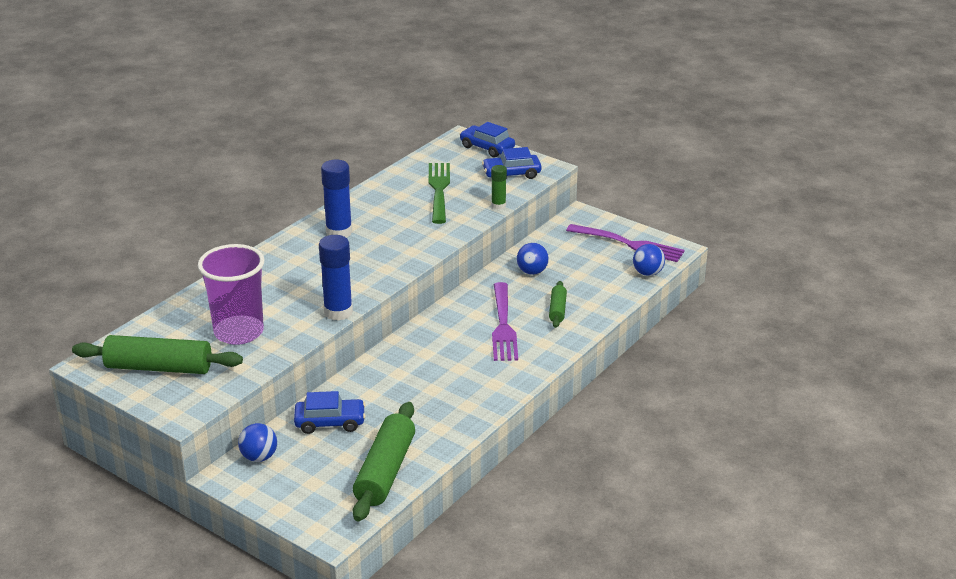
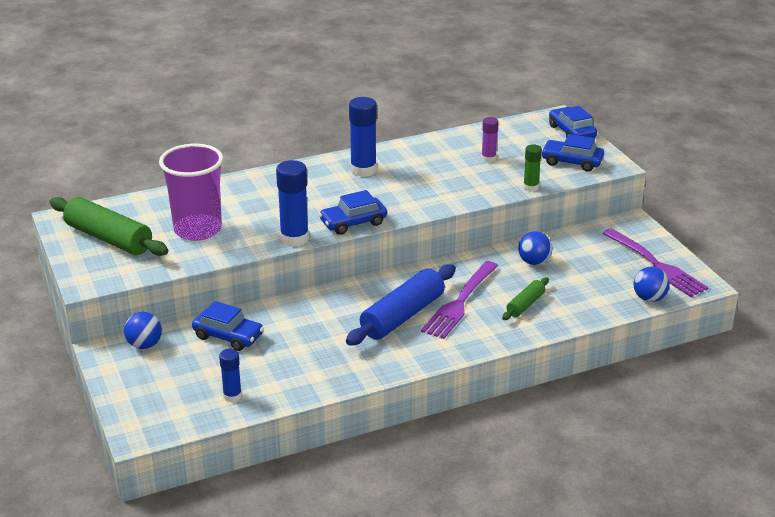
camera: 30 degrees right, 0 degrees up
(377, 282) = (353, 223): none -> blue car
(385, 471) = (232, 396): green rolling pin -> blue glue stick
(439, 190) = (488, 158): green fork -> purple glue stick
(466, 353) = (402, 316): none -> blue rolling pin

